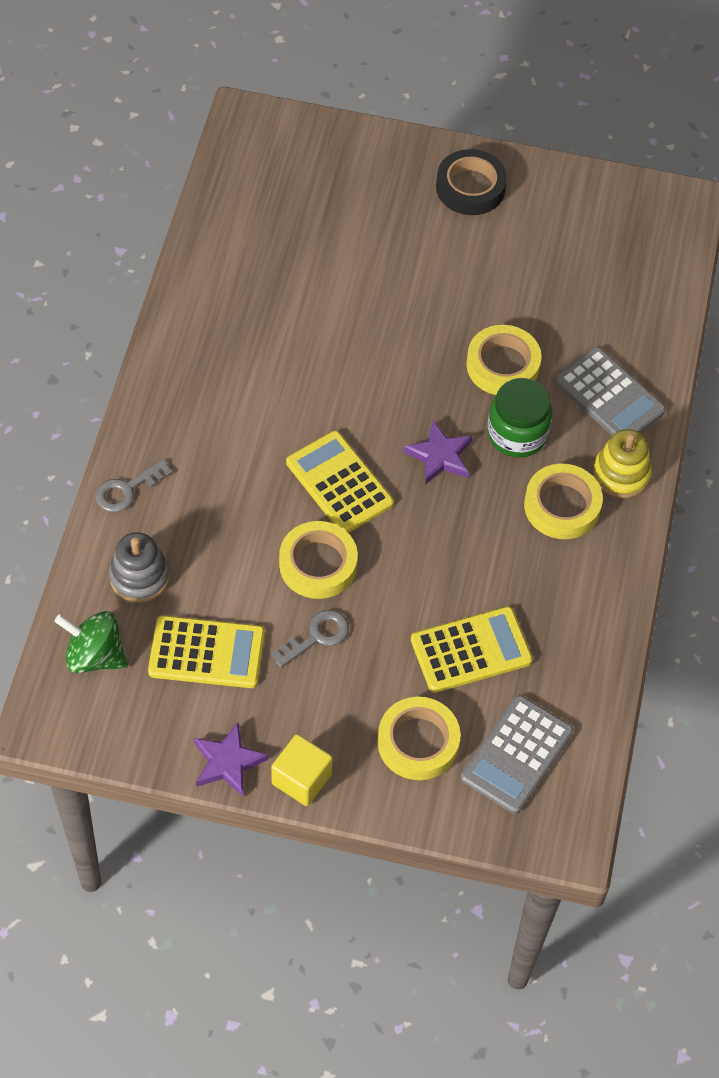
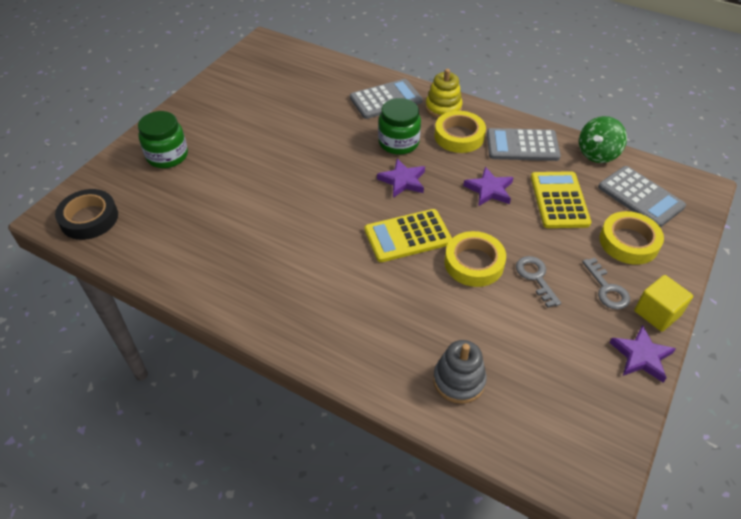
camera: 70 degrees left, 10 degrees down
(94, 656) = (531, 432): green spinning top -> green spinning top (597, 154)
(127, 489) = (369, 371): grey key -> grey key (607, 288)
(207, 652) = (540, 349): yellow calculator -> none
(388, 185) = (167, 156): none -> green jar
(460, 561) = (489, 190): none -> purple star
(470, 187) = (195, 119): black tape -> black tape (89, 218)
(502, 365) = (343, 137): yellow tape -> none
(573, 591) = (522, 146): none -> grey calculator

